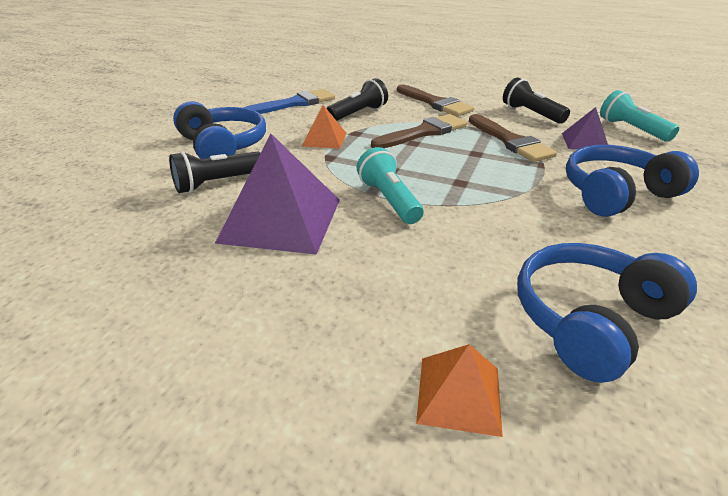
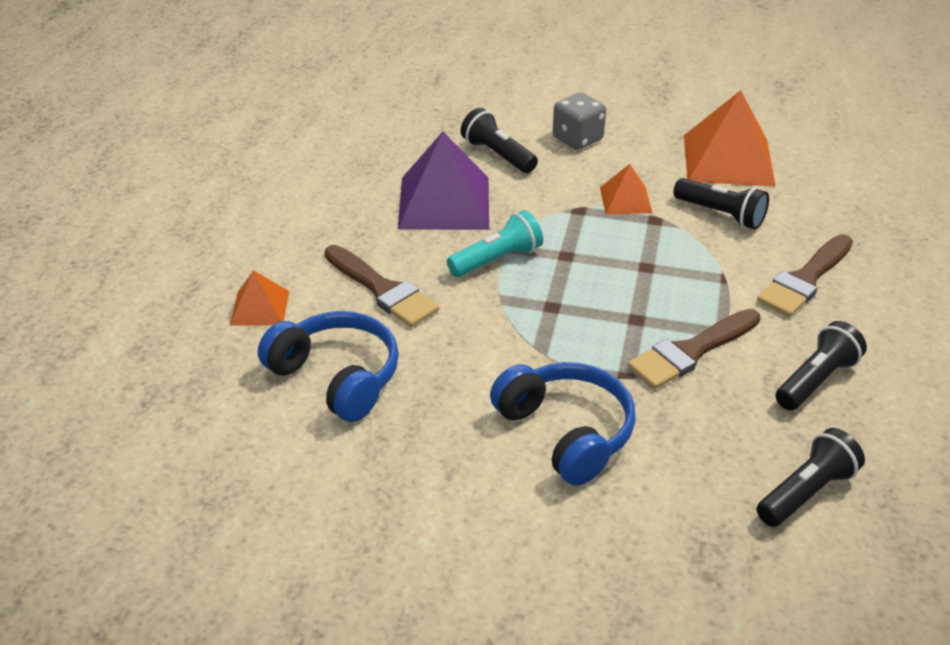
camera: 80 degrees right, 5 degrees up
(223, 146) = (577, 138): blue headphones -> grey dice
(294, 103) = (728, 160): blue brush -> orange pyramid
(423, 132) = (683, 274): brown brush -> brown brush (383, 290)
(585, 142) = (723, 427): purple pyramid -> none
(631, 129) = (806, 492): turquoise flashlight -> black flashlight

